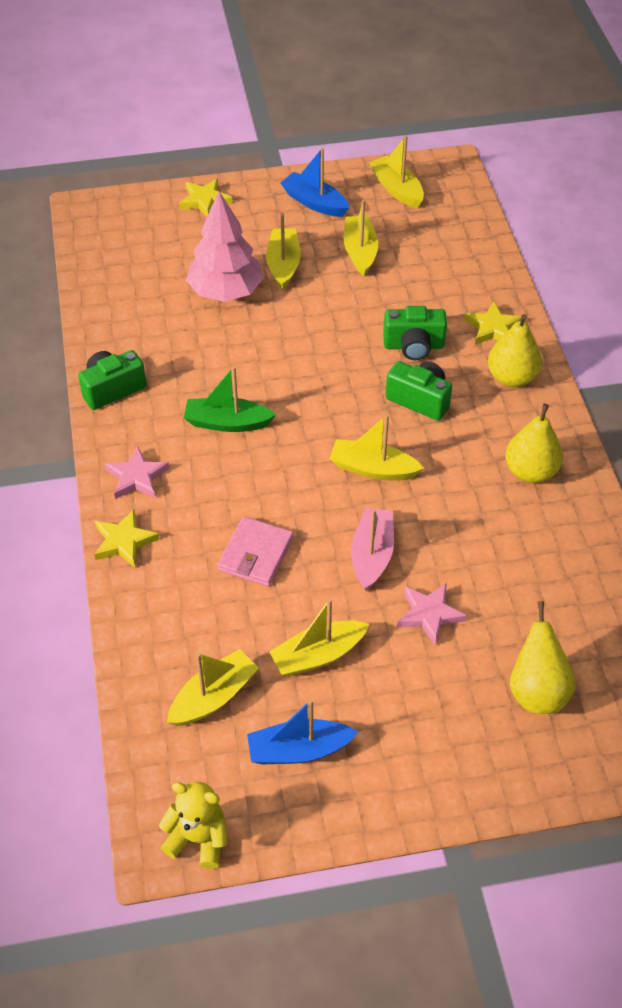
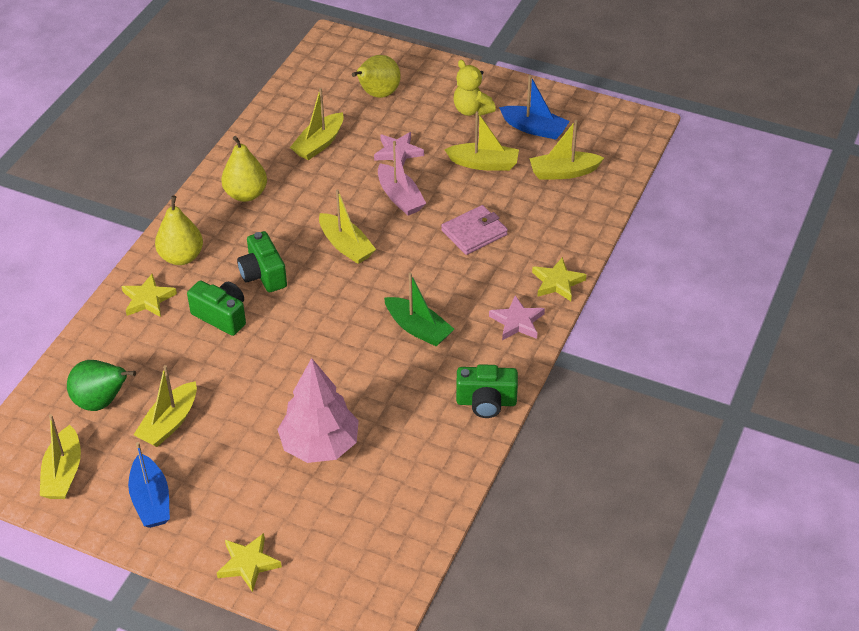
camera: 145 degrees left, 5 degrees down
(198, 839) = (620, 118): yellow teddy bear -> yellow teddy bear (472, 110)
(283, 265) = (246, 446): yellow boat -> yellow boat (319, 144)
(372, 555) = (400, 197): pink boat -> pink boat turned 75 degrees counterclockwise
(429, 240) = (101, 402): none -> green pear

